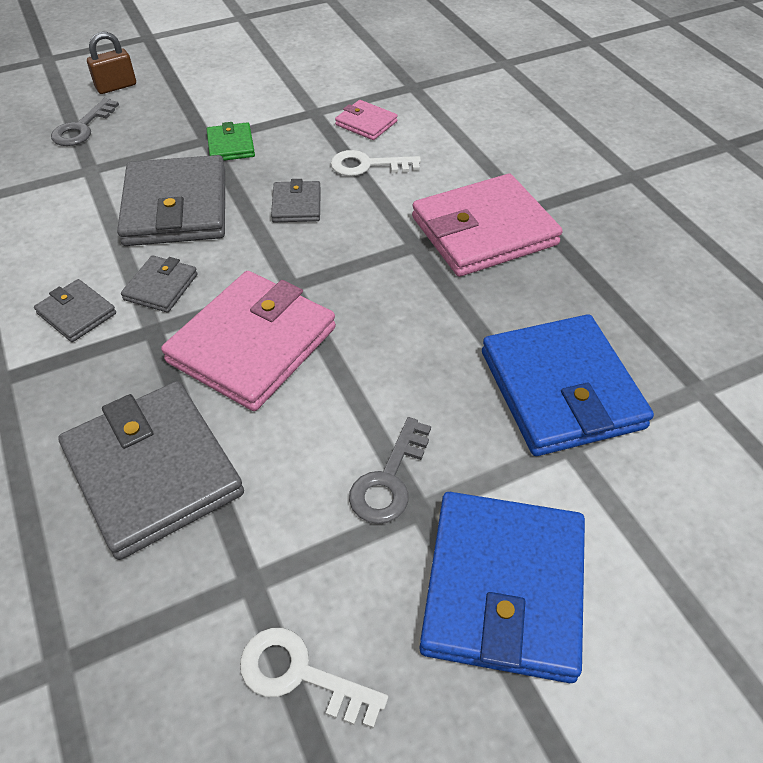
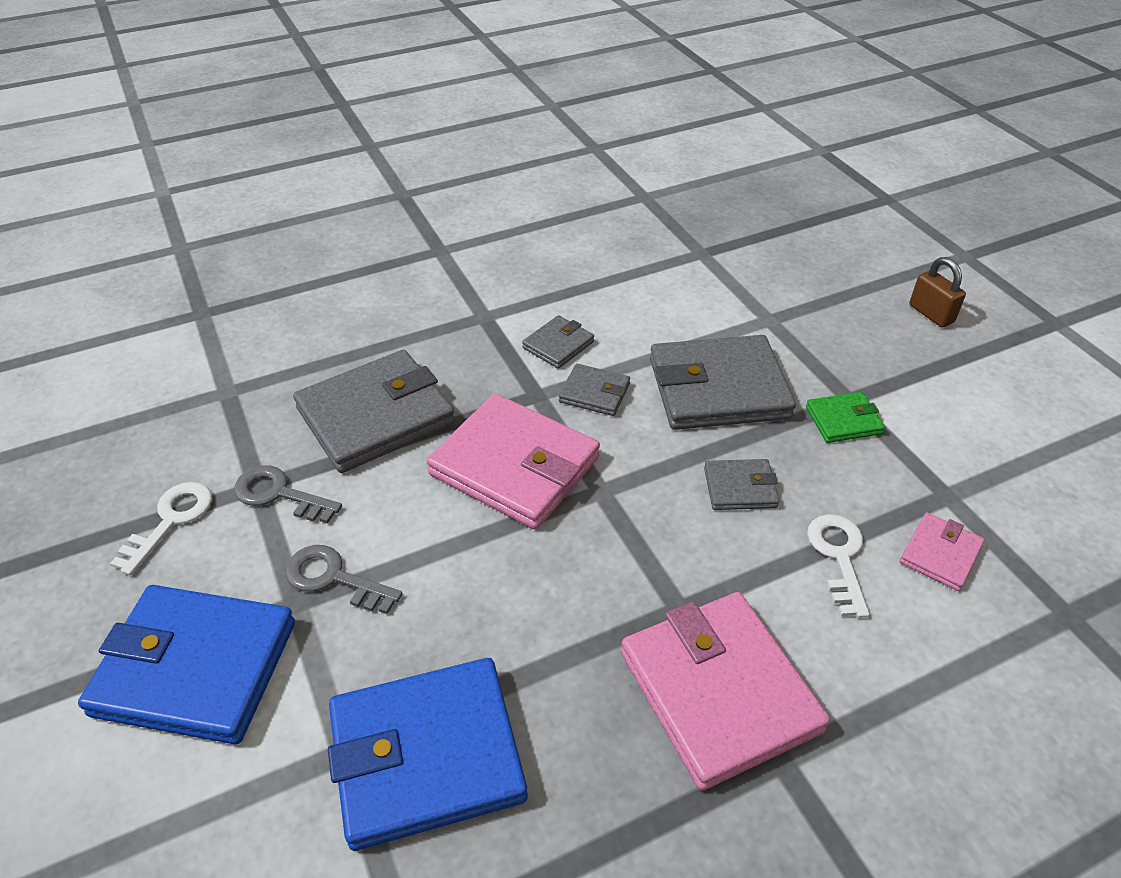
camera: 90 degrees right, 5 degrees down
(82, 128) = (840, 302): grey key -> grey key (279, 494)

